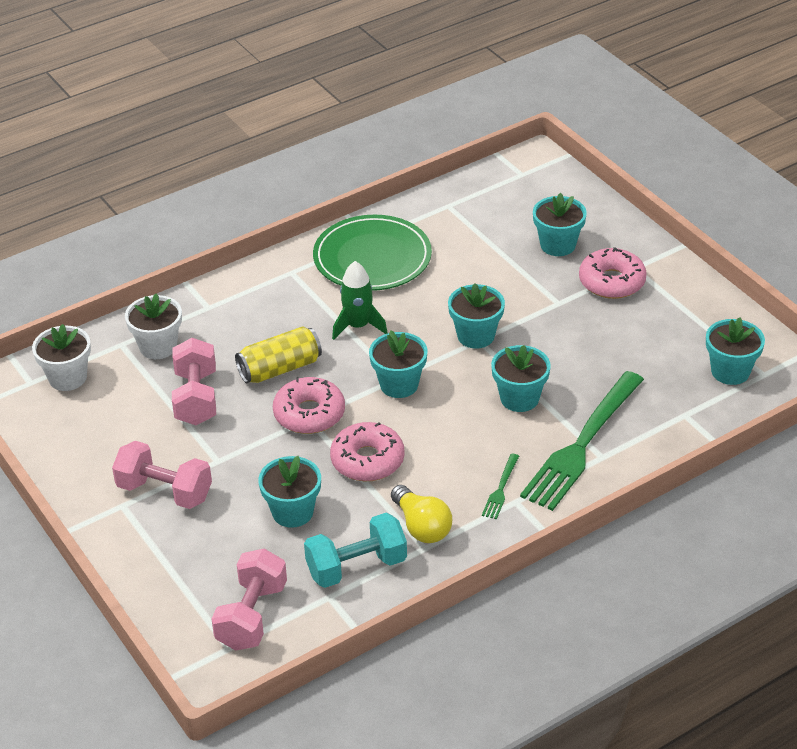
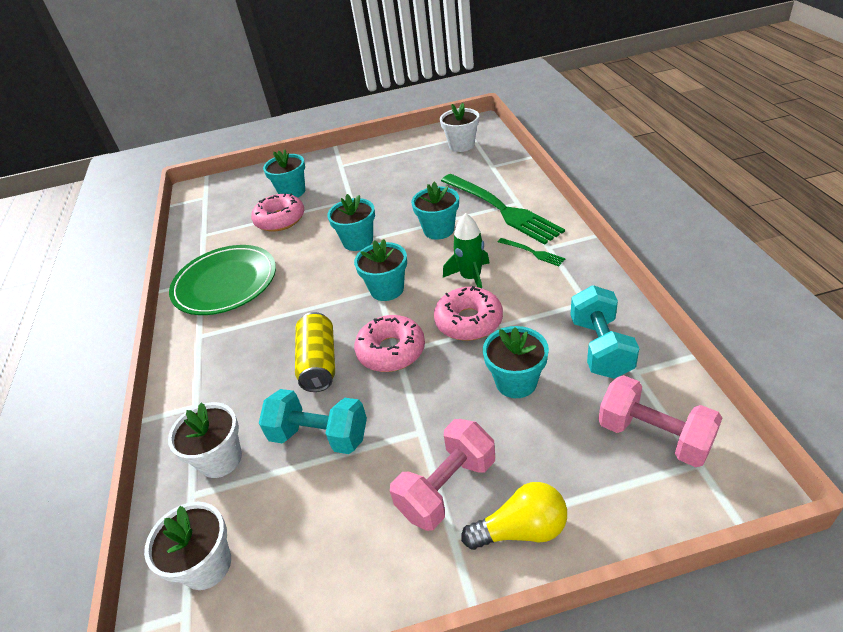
camera: 65 degrees left, 0 degrees up
(196, 398) = (319, 436): pink dumbbell -> turquoise dumbbell
(358, 326) = (300, 303): green rocket -> green rocket (471, 278)
(421, 526) = (561, 300): yellow light bulb -> yellow light bulb (521, 529)
(612, 282) = (347, 176): pink donut -> pink donut (280, 219)
(730, 371) = (461, 145): turquoise flower pot -> white flower pot

